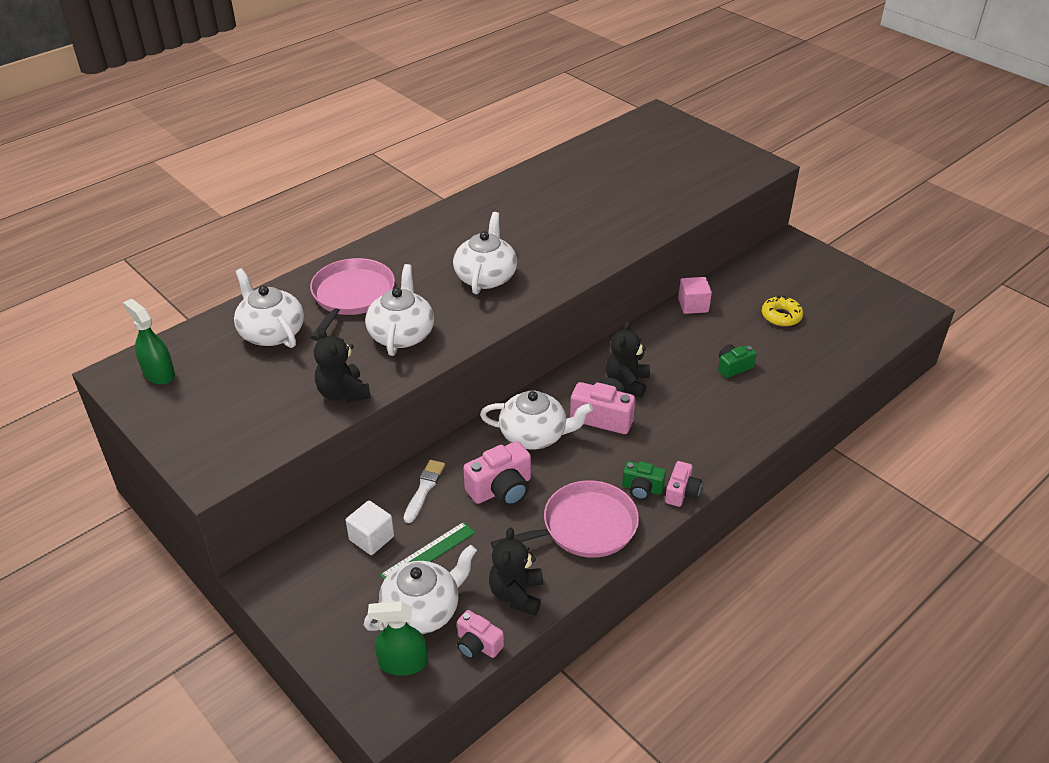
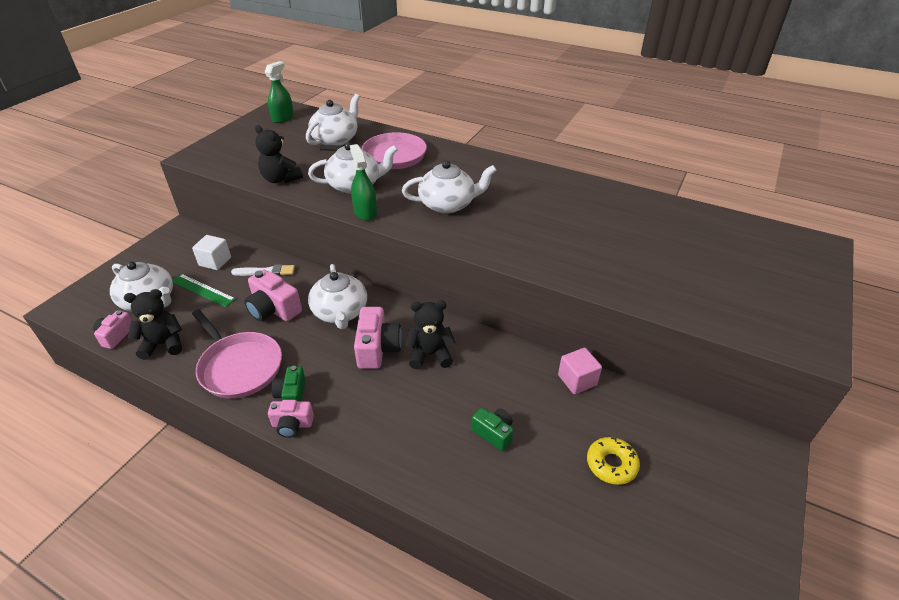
camera: 70 degrees right, 0 degrees up
(343, 393) = (281, 179): black teddy bear -> black teddy bear turned 90 degrees counterclockwise
(403, 663) = (103, 304): green spray bottle -> green spray bottle (365, 212)

